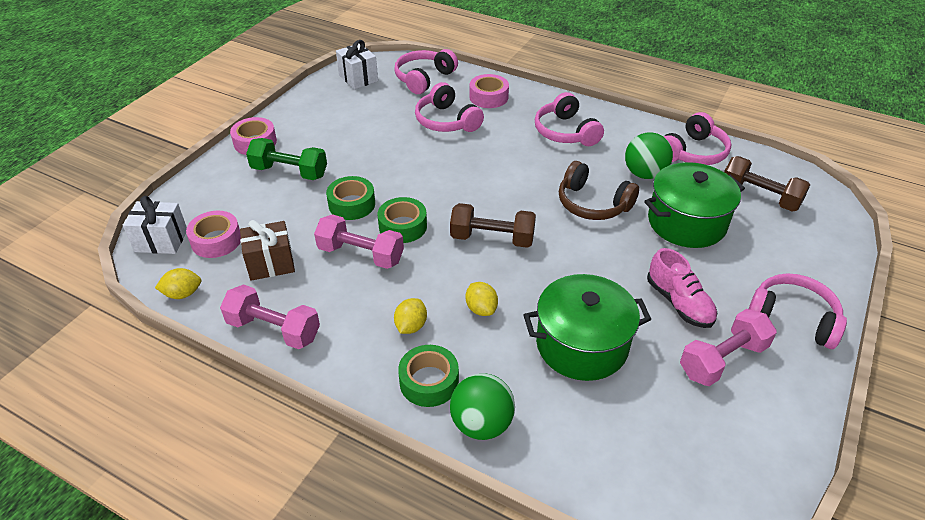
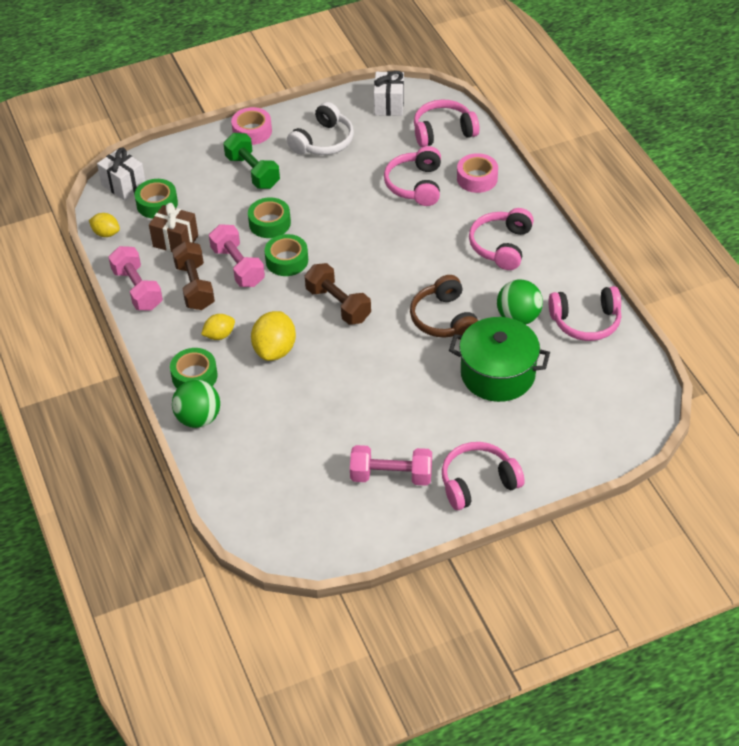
camera: 40 degrees right, 5 degrees up
(216, 240) = (157, 204): pink tape -> green tape
(331, 123) = (323, 141): none -> white headphones
(481, 309) = (275, 350): yellow lemon -> yellow lemon, size x1.70
(581, 345) = (311, 411): green pot -> none
(679, 303) = (411, 425): pink shoe -> none
(759, 196) = (588, 388): brown dumbbell -> brown dumbbell (195, 286)
(792, 318) = (478, 482): pink headphones -> pink headphones turned 90 degrees counterclockwise

